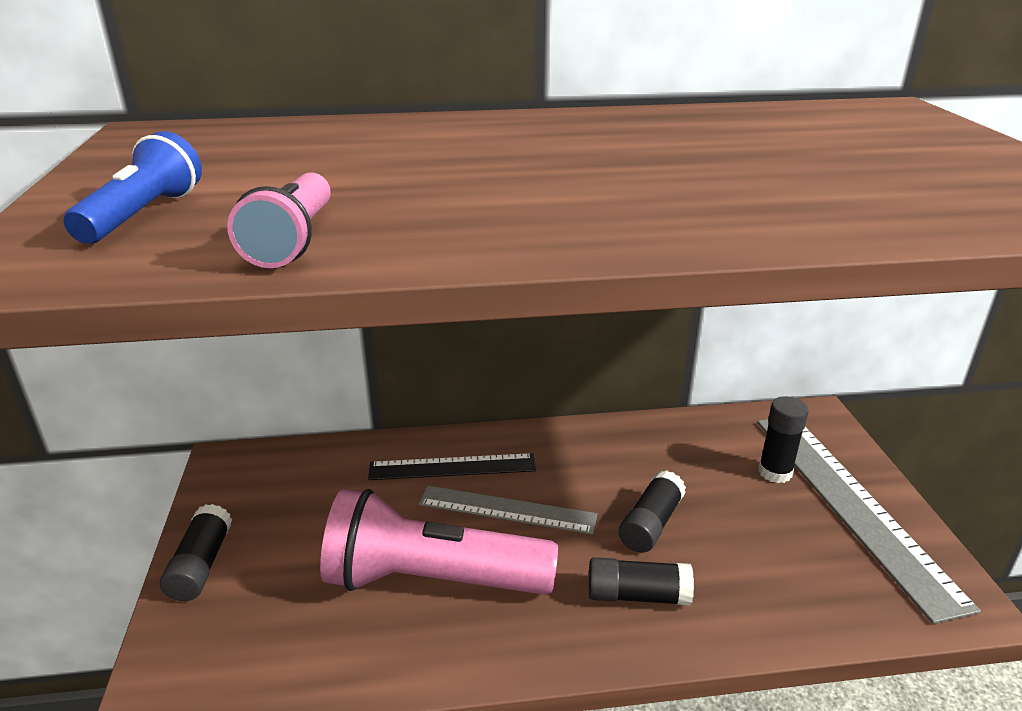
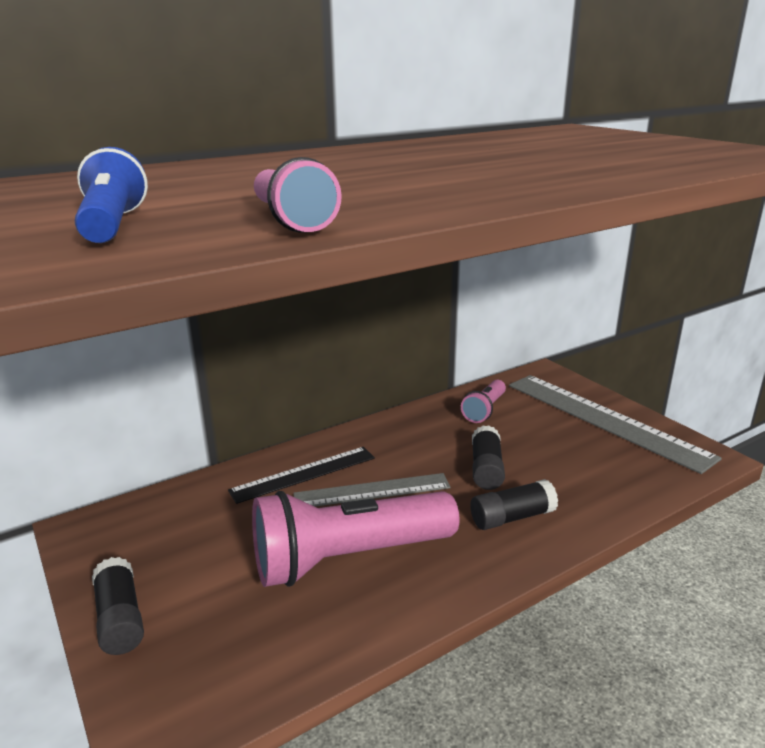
camera: 25 degrees left, 5 degrees down
(703, 447) = (485, 410): none -> pink flashlight
(775, 472) = (543, 413): black glue stick -> none

